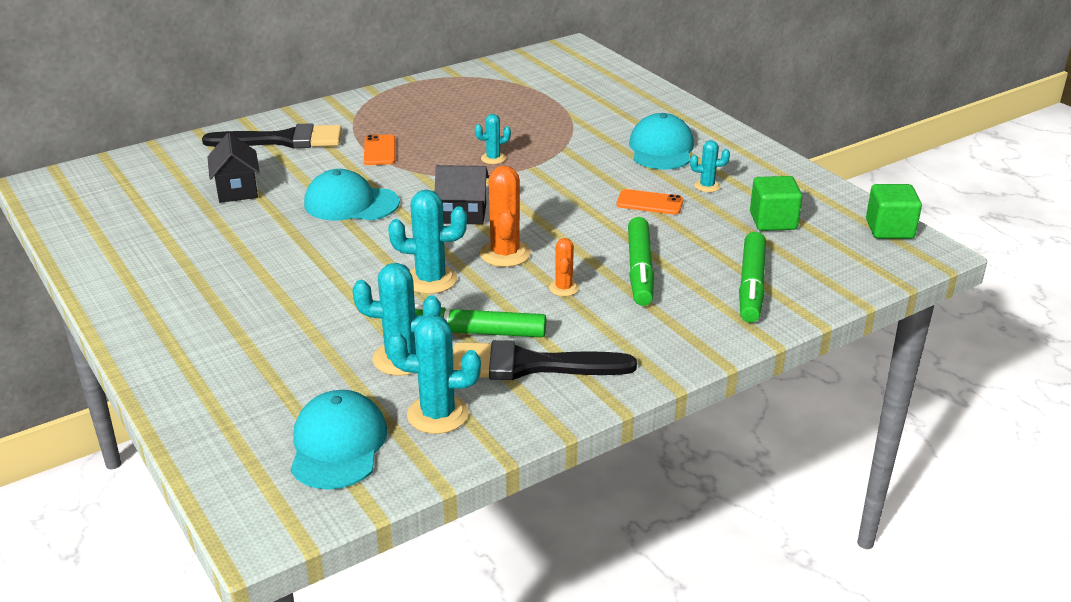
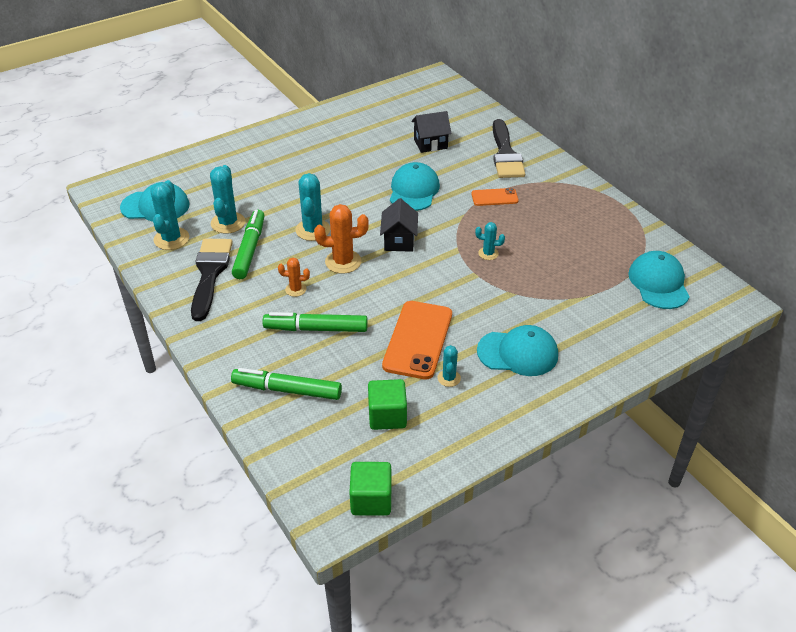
camera: 90 degrees right, 10 degrees up
(493, 158) = (488, 253): turquoise cactus -> turquoise cactus turned 60 degrees counterclockwise
(546, 76) = (658, 283): none -> turquoise cap
(649, 203) = (418, 340): orange phone -> orange phone, size x1.87

